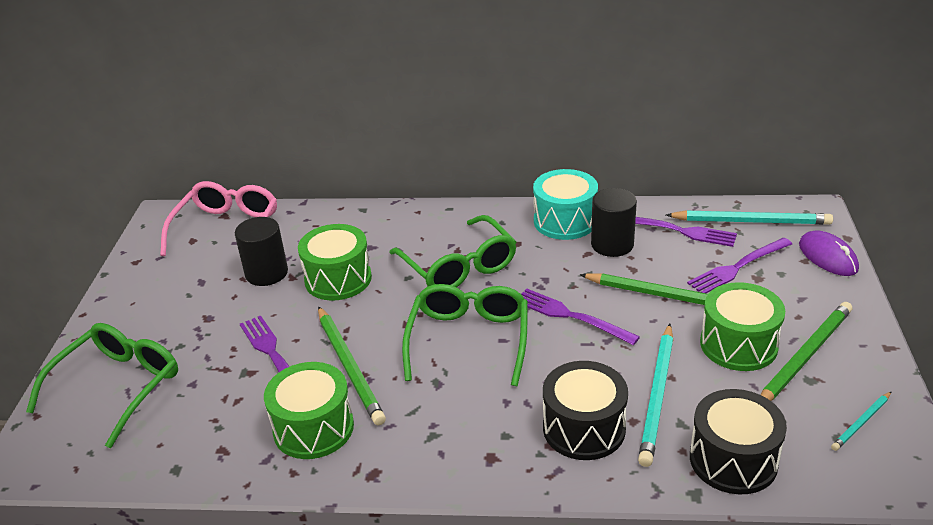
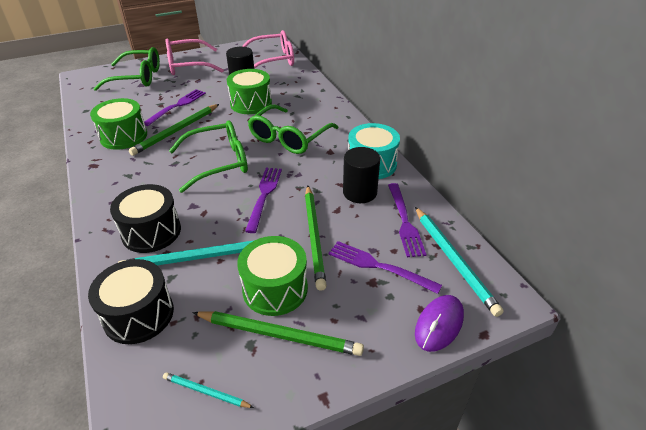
camera: 60 degrees right, 5 degrees up
(140, 319) = (187, 65): none -> pink glasses

